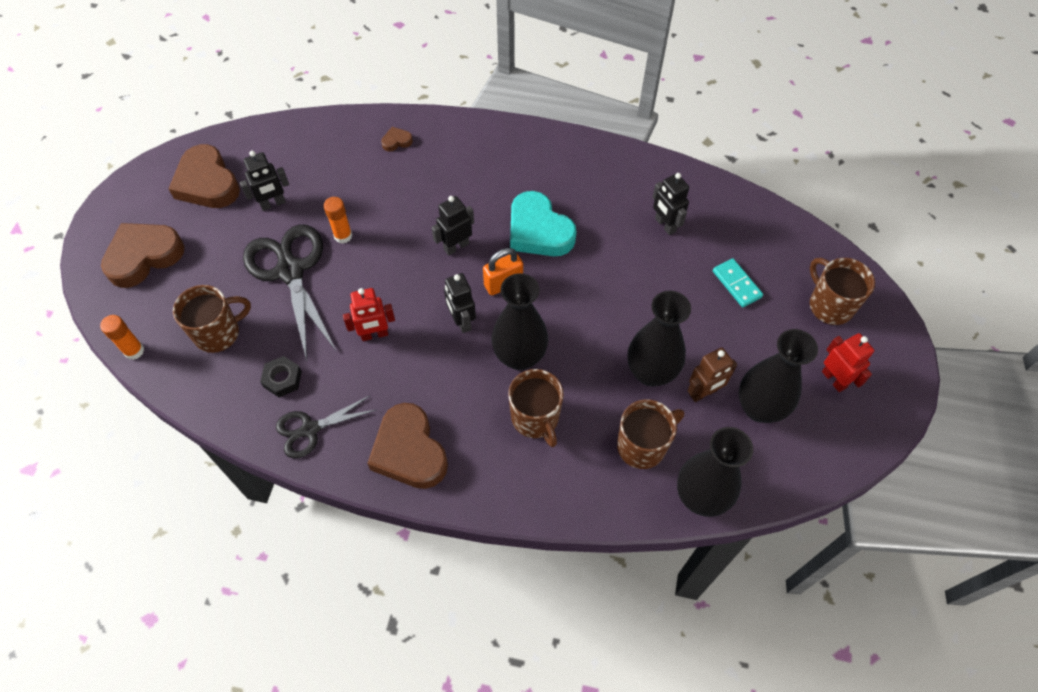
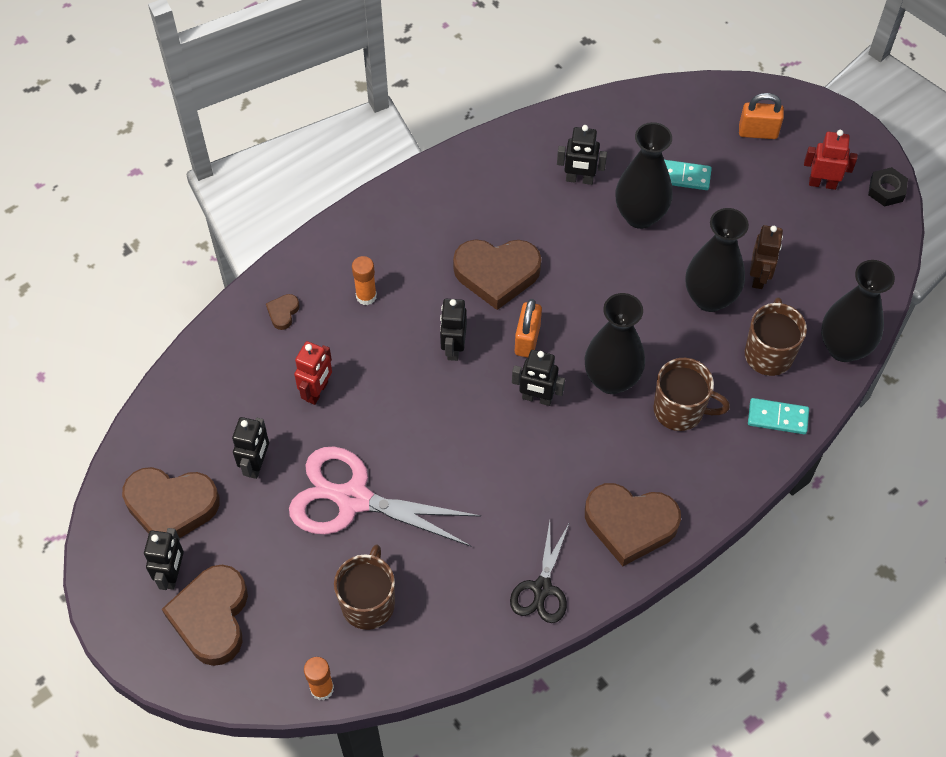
camera: 50 degrees left, 0 degrees up
(159, 216) = (172, 574): none -> black robot
(282, 379) = (469, 579): black nut -> black nut (886, 190)
(290, 271) = (353, 499): black scissors -> pink scissors
(343, 236) = (353, 430): orange glue stick -> orange glue stick (366, 296)
(374, 334) = (488, 475): red robot -> red robot (317, 391)
(538, 231) = (497, 274): turquoise heart -> brown heart
(591, 491) = (777, 417): none -> turquoise domino
(759, 408) = (804, 250): black vase -> black vase (640, 215)
(829, 305) = (758, 132): brown mug -> orange padlock

